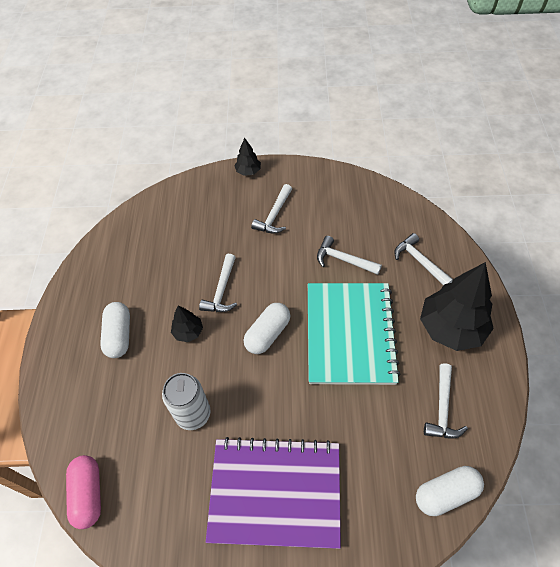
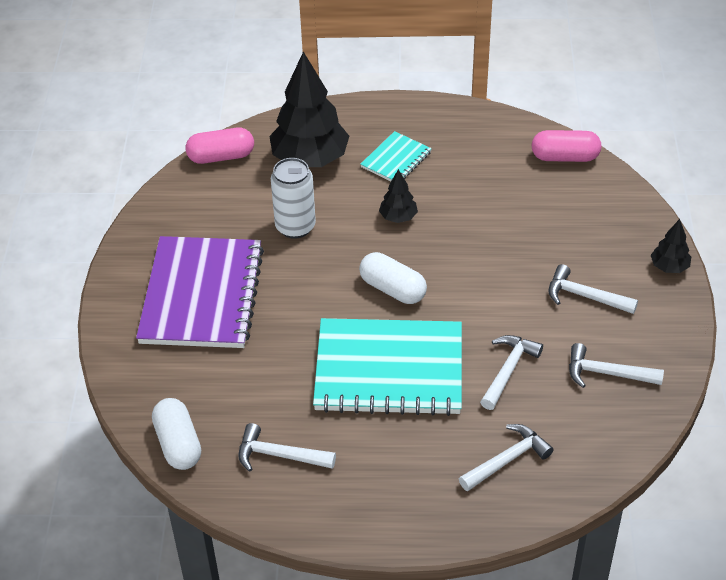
camera: 90 degrees right, 10 degrees down
(119, 335) = (396, 160): white capsule -> turquoise notebook
(135, 222) = (565, 157): none -> pink capsule
(221, 290) = (457, 245): white hammer -> white hammer (607, 373)
(451, 328) = (393, 481): black tree -> black tree (310, 159)

